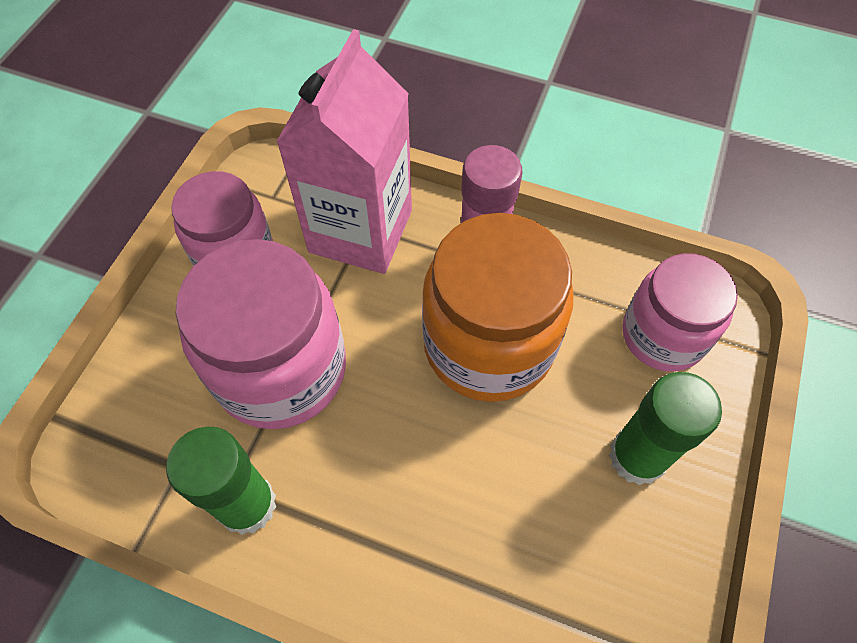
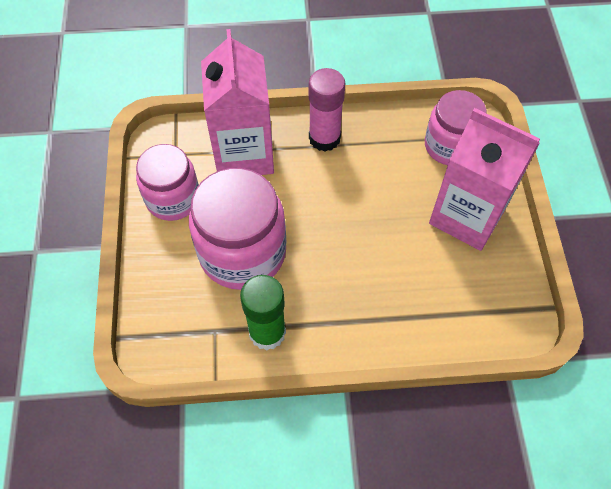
camera: 25 degrees left, 0 degrees up
(488, 344) = (356, 189): orange jar -> none
(637, 457) = (467, 216): green glue stick -> pink carton

